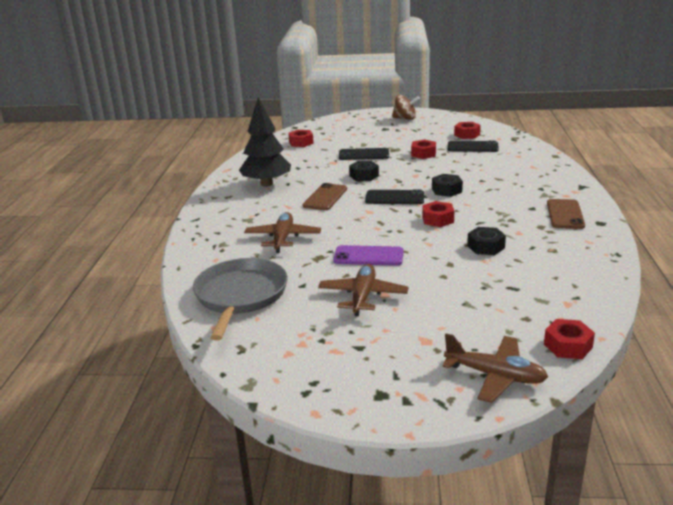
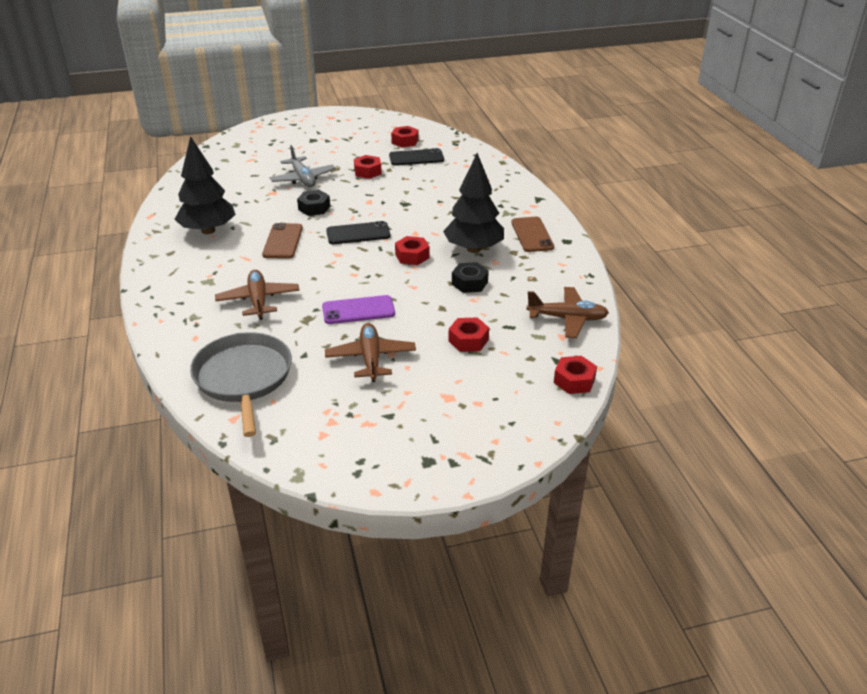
camera: 20 degrees left, 10 degrees up
(301, 143) = (223, 168): red nut -> red nut (468, 340)
(364, 155) = (303, 179): black phone -> grey plane
(405, 118) = (330, 123): brown spinning top -> none
(446, 190) = (408, 218): black nut -> none
(495, 376) = (522, 422): brown plane -> brown plane (567, 318)
(500, 220) = (473, 249): none -> black tree

